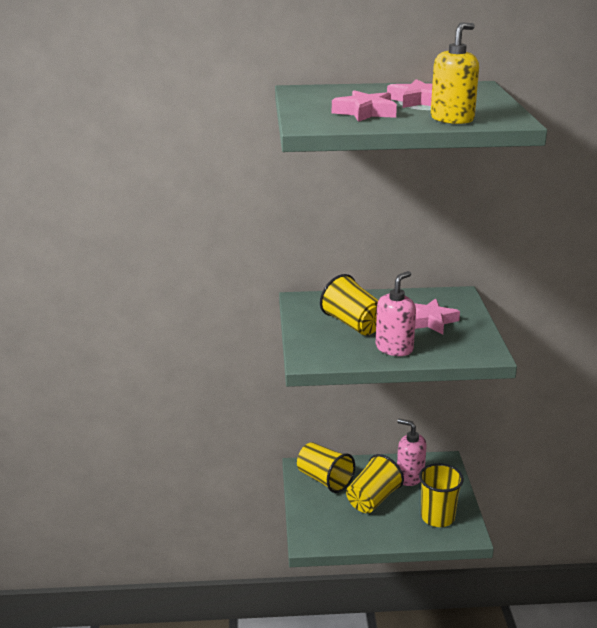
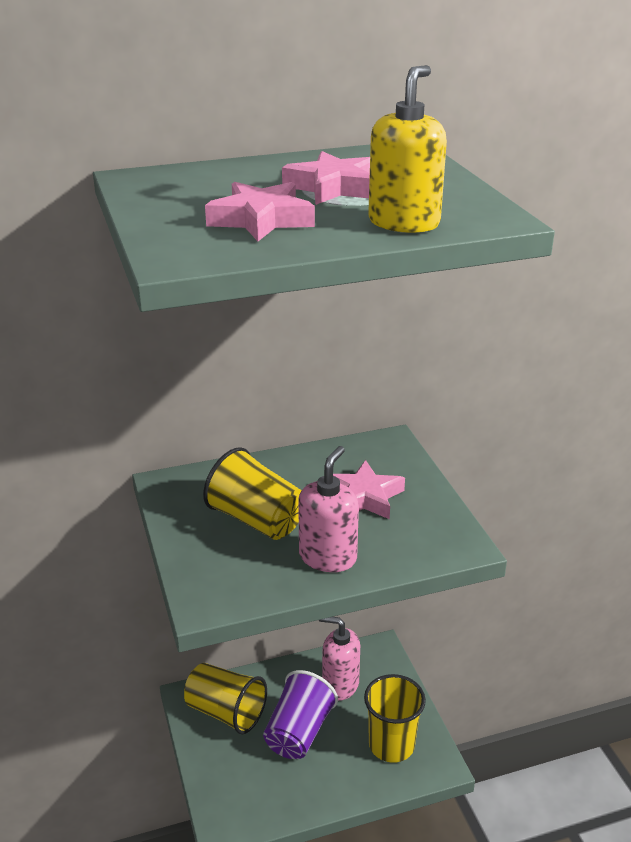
camera: 15 degrees left, 5 degrees up
(373, 499) = (299, 732): yellow cup -> purple cup

